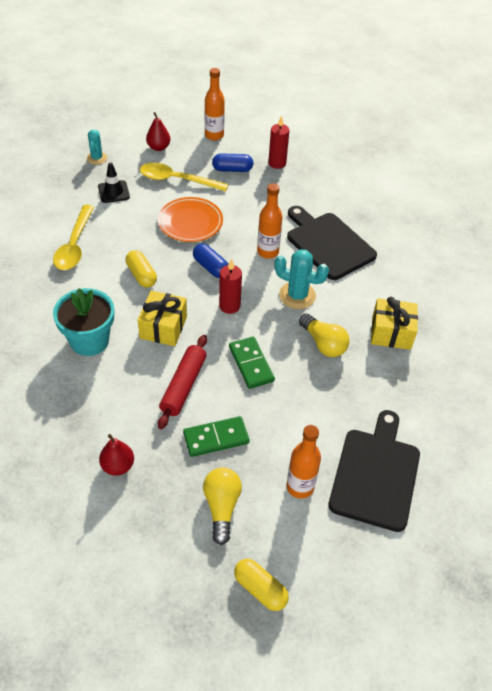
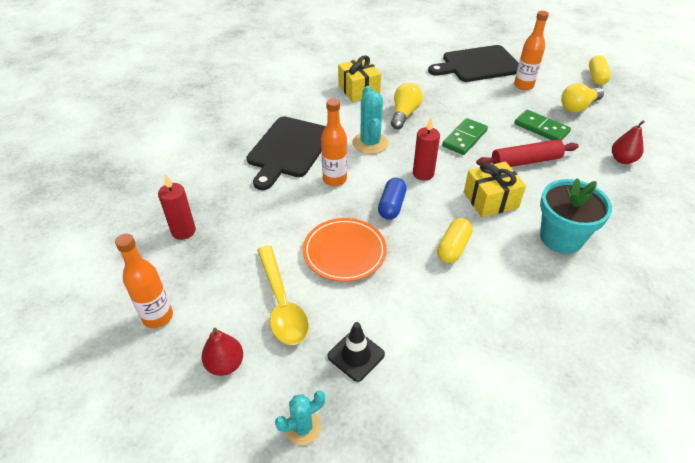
camera: 120 degrees left, 5 degrees down
(74, 245) = (476, 331): yellow spoon -> none
(232, 169) = (222, 263): blue capsule -> none

